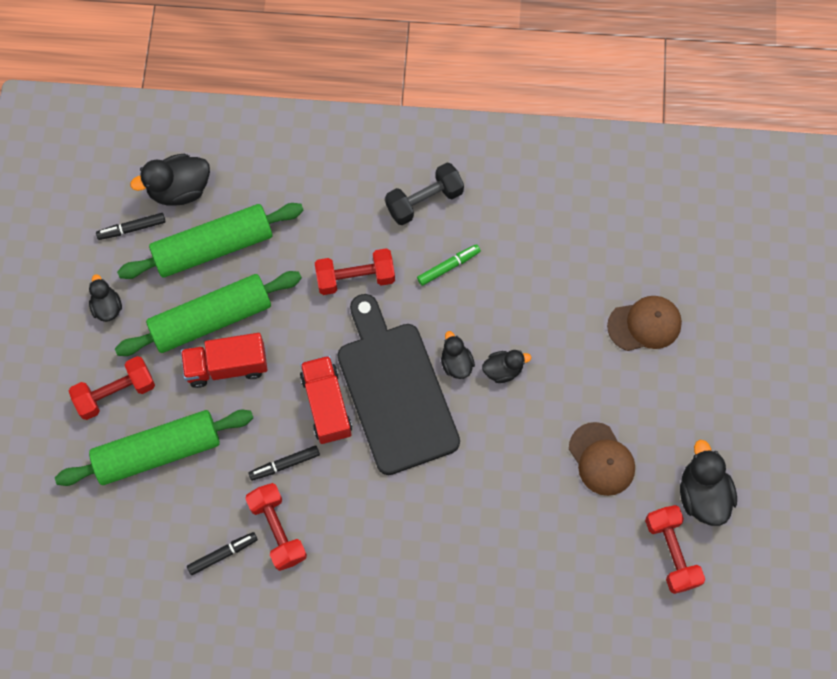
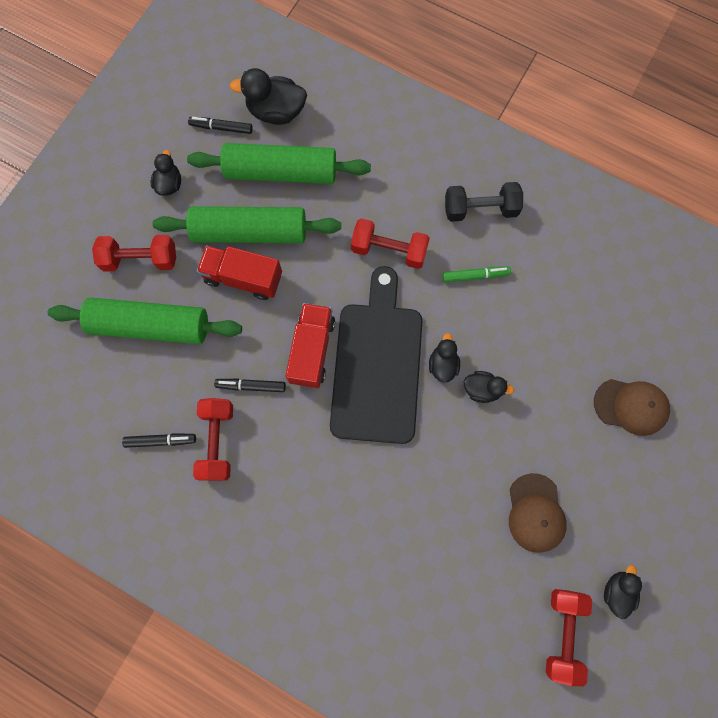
camera: 25 degrees right, 5 degrees up
(702, 494) = (616, 591): black duck -> black duck, size x0.60

